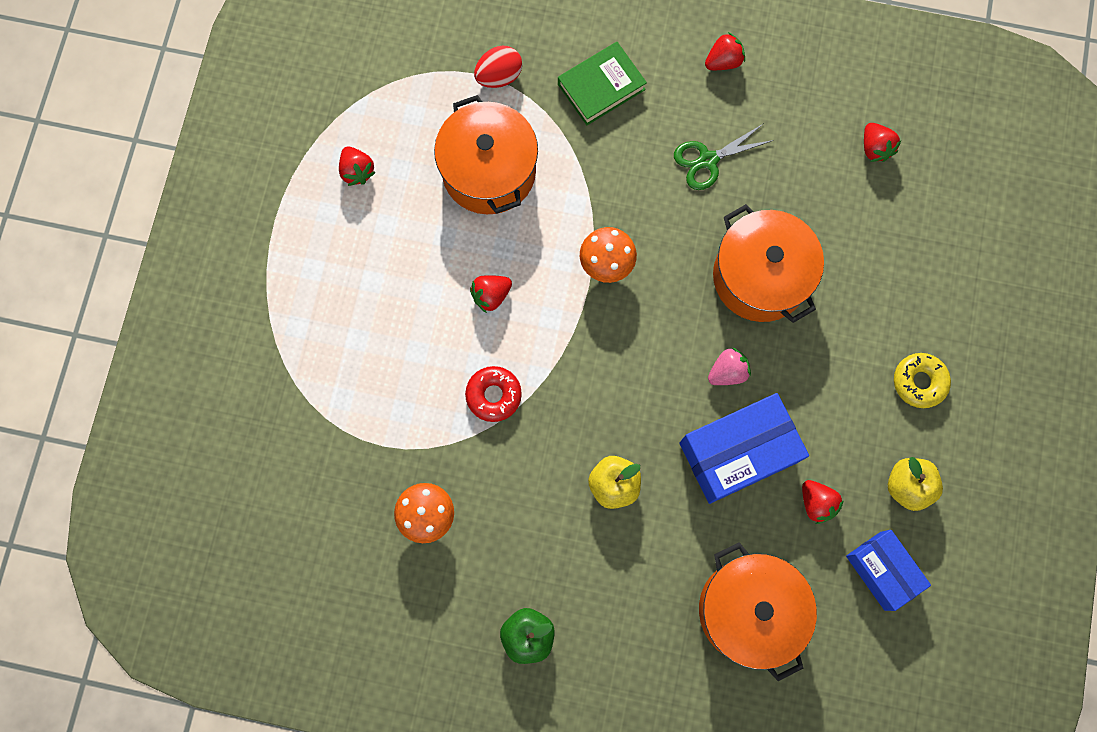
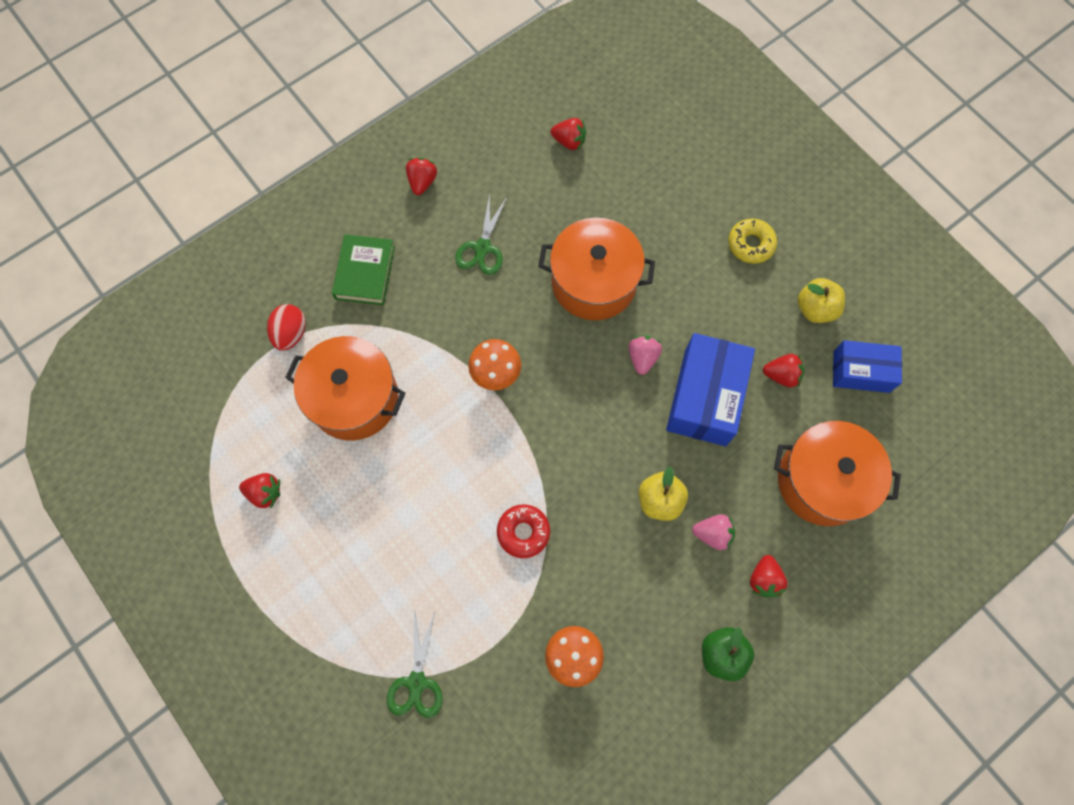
camera: 50 degrees left, 5 degrees down
(310, 410) = (416, 682): none -> green scissors
(491, 295) = (447, 473): red strawberry -> red strawberry (764, 579)
(622, 551) = (712, 534): none -> pink strawberry

